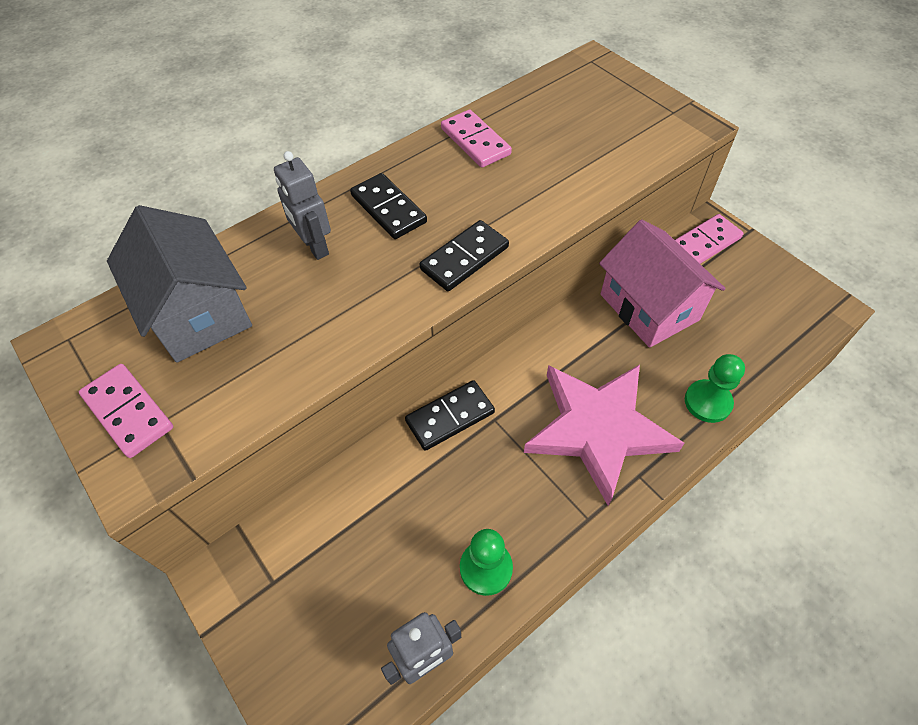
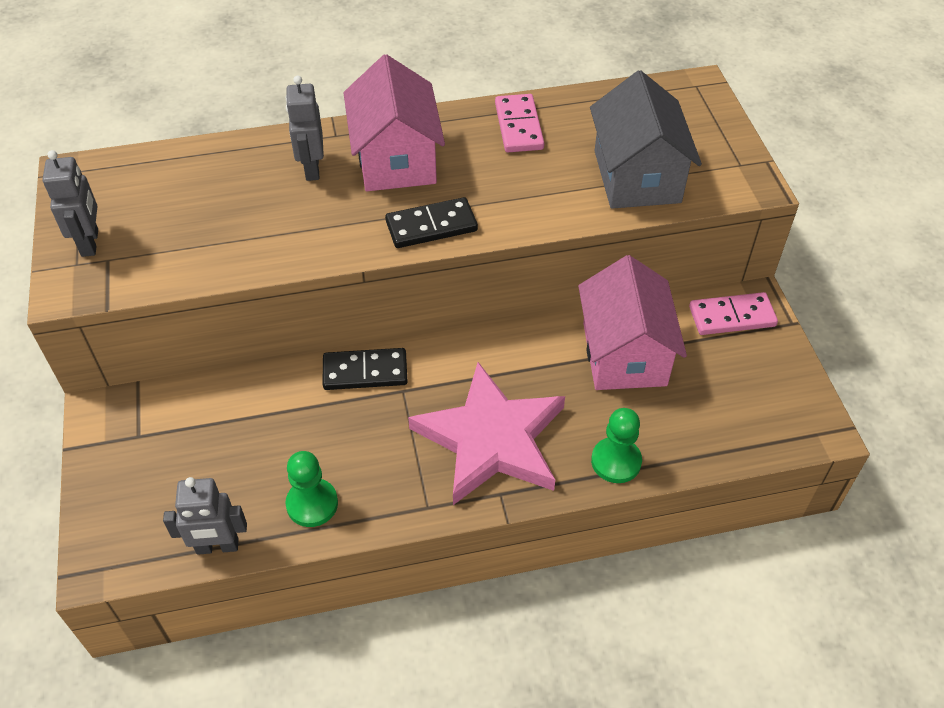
camera: 25 degrees right, 5 degrees down
(128, 412) = (90, 243): pink domino -> grey robot
(198, 312) = (186, 187): grey house -> grey house (636, 176)
(388, 209) = (396, 159): black domino -> pink house

